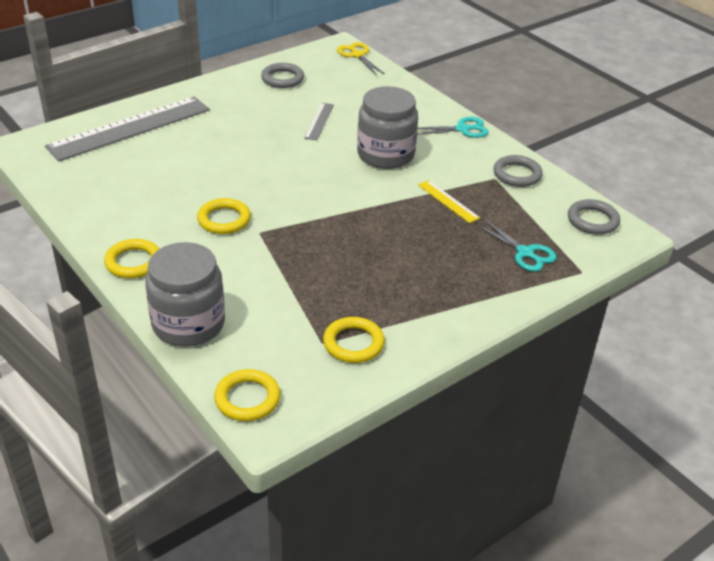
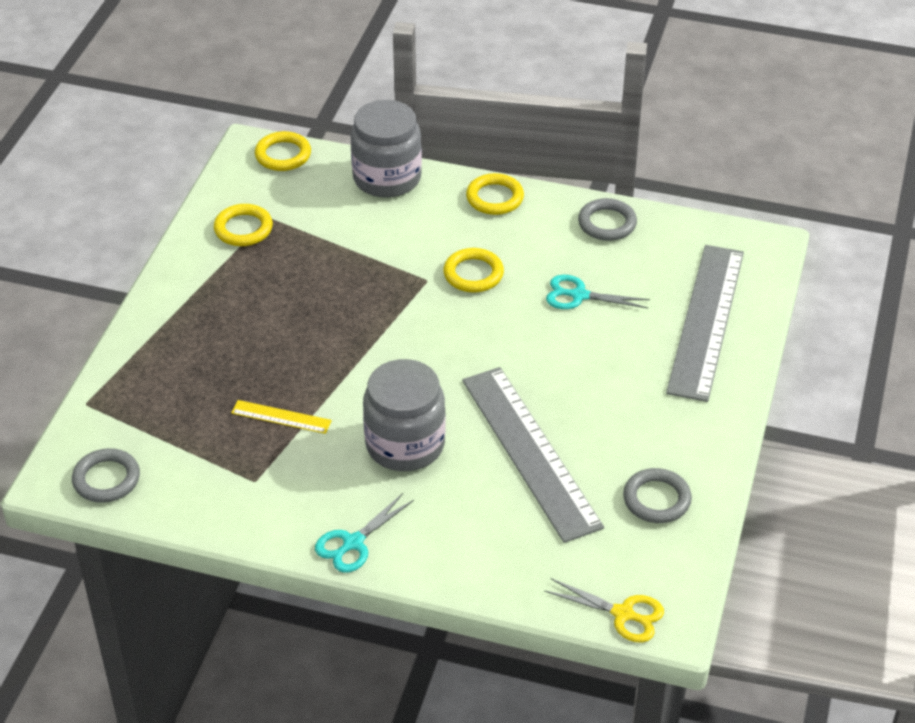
camera: 145 degrees right, 5 degrees up
(319, 121) = (530, 452): grey ruler -> grey ruler, size x2.31
(517, 174) = (233, 502): grey ring -> grey ring (607, 223)
(525, 253) = (155, 395): turquoise scissors -> turquoise scissors (579, 295)

